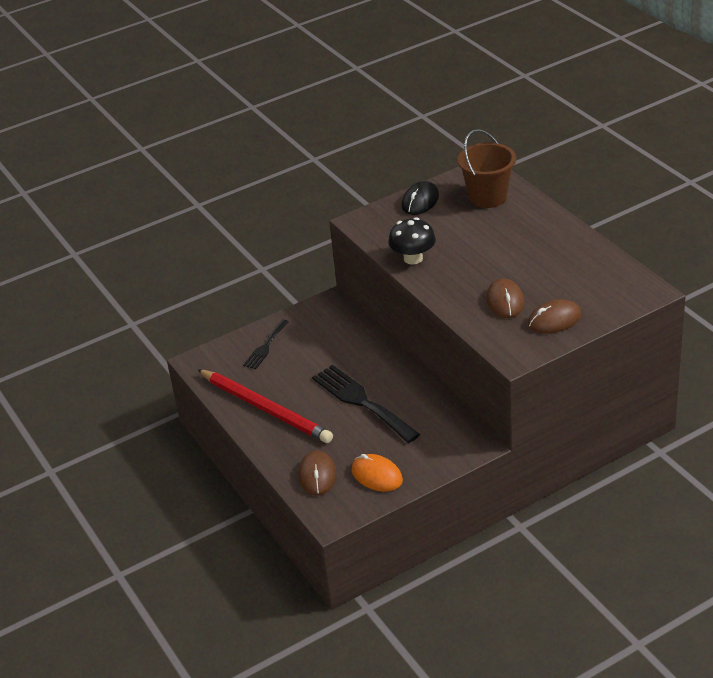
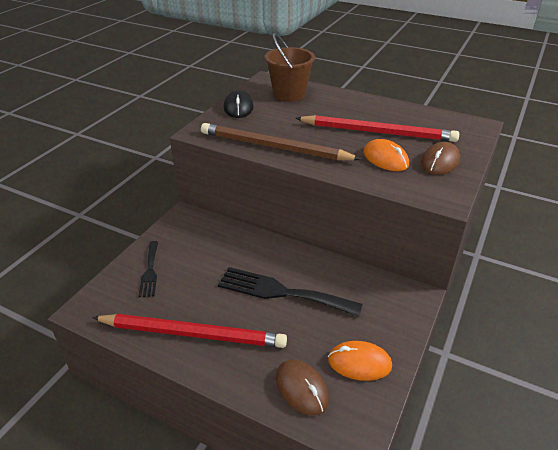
camera: 35 degrees left, 0 degrees up
(413, 258) = (274, 147): black mushroom -> brown pencil
(505, 301) = (385, 159): brown mouse -> orange mouse
(531, 270) = (378, 132): none -> red pencil

